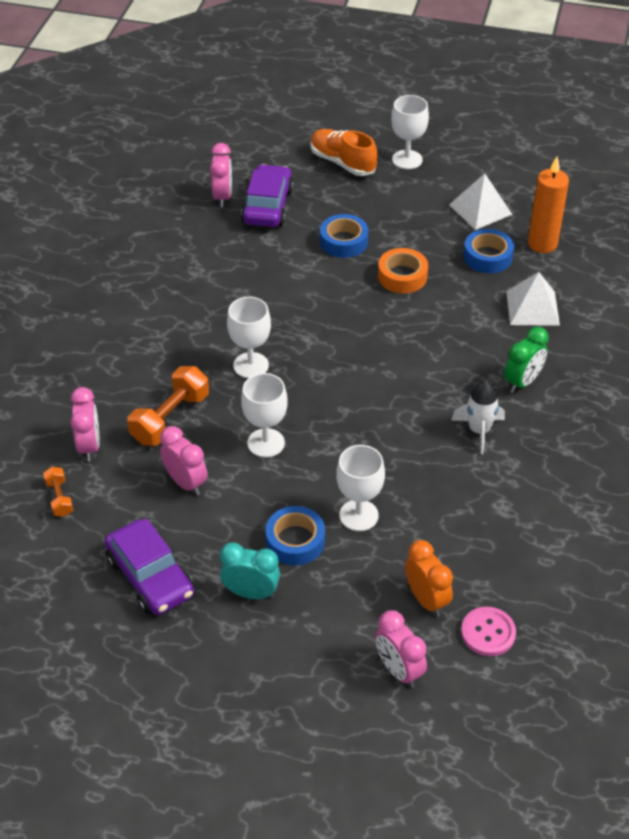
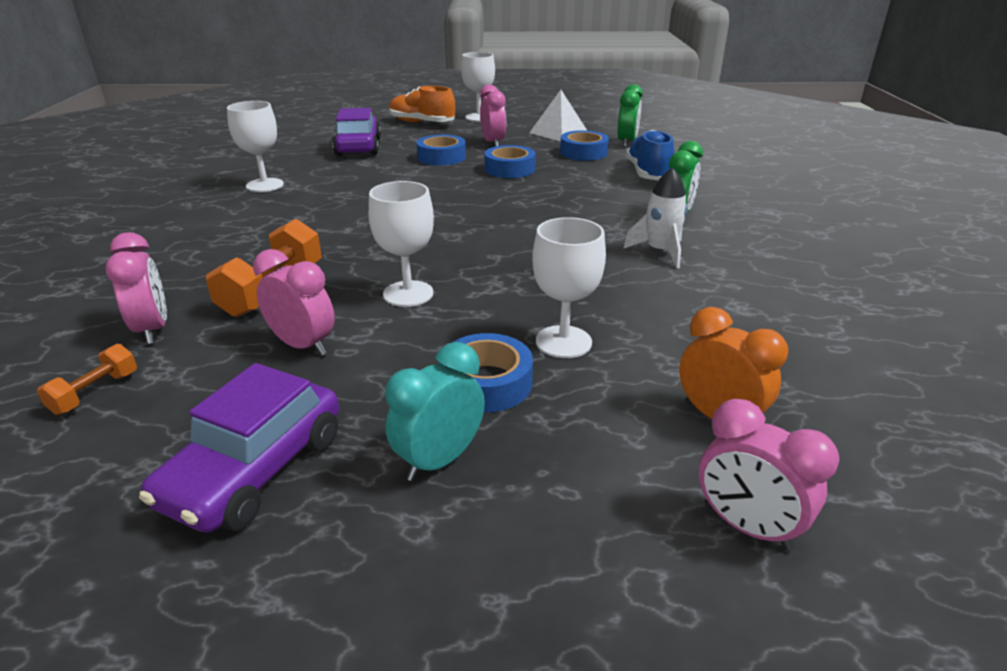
camera: 15 degrees left, 15 degrees down
(59, 498) = (95, 393): orange dumbbell -> orange dumbbell turned 60 degrees clockwise
(150, 577) = (256, 470): purple car -> purple car turned 75 degrees clockwise
(222, 197) = (311, 146): pink clock -> pink clock (493, 143)
(251, 365) = (369, 237): white goblet -> white goblet (265, 185)
(251, 593) = (439, 460): turquoise clock -> turquoise clock turned 45 degrees counterclockwise
(402, 276) = (509, 169): orange tape -> blue tape
(488, 633) = (839, 442): pink button -> none
(532, 308) = (648, 173): white pyramid -> blue shoe
(542, 244) = (626, 143): orange candle -> green clock

